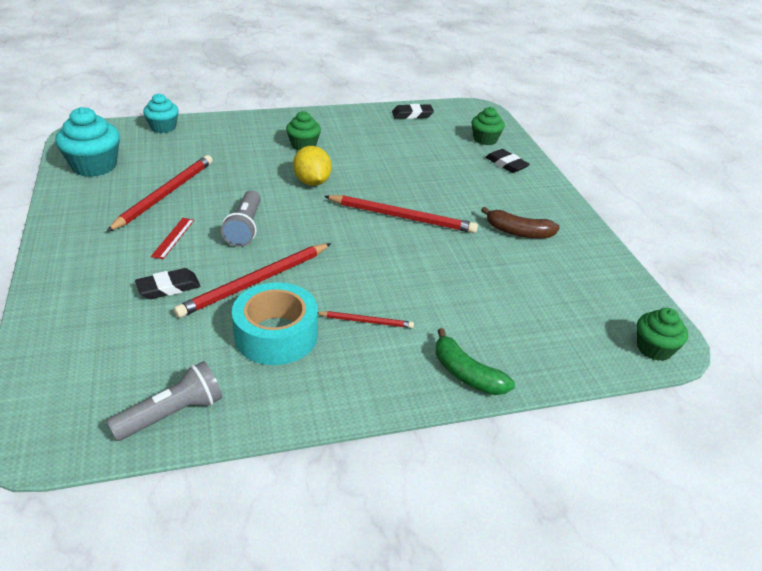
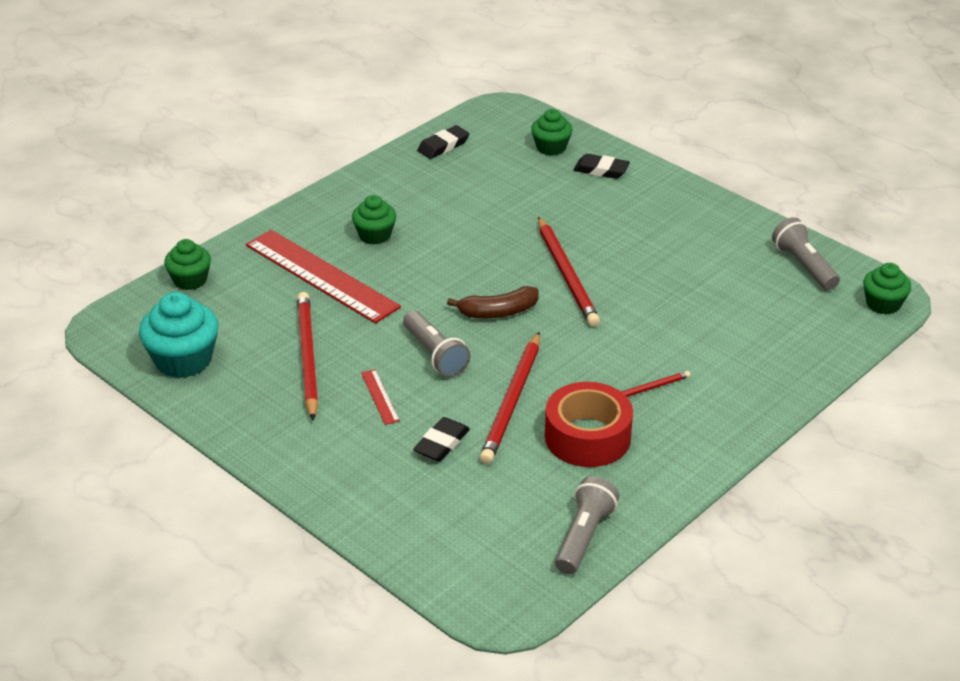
camera: 30 degrees left, 0 degrees up
(163, 127) = (190, 280): turquoise cupcake -> green cupcake
(239, 154) = (321, 276): none -> red ruler
(276, 335) = (587, 437): turquoise tape -> red tape
(312, 182) = (437, 275): yellow lemon -> none
(402, 217) = (567, 275): red pencil -> red pencil turned 90 degrees clockwise
(466, 374) = (767, 393): green banana -> none
(518, 232) = (684, 243): brown banana -> brown banana (498, 312)
(606, 287) = (804, 266): none -> grey flashlight

